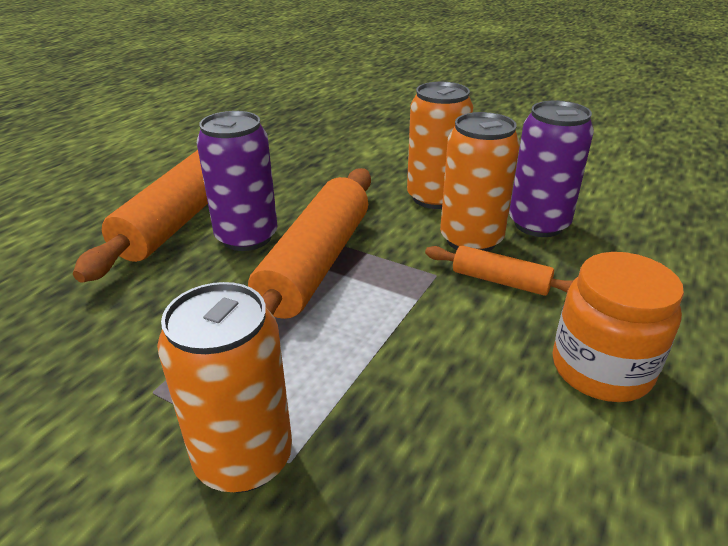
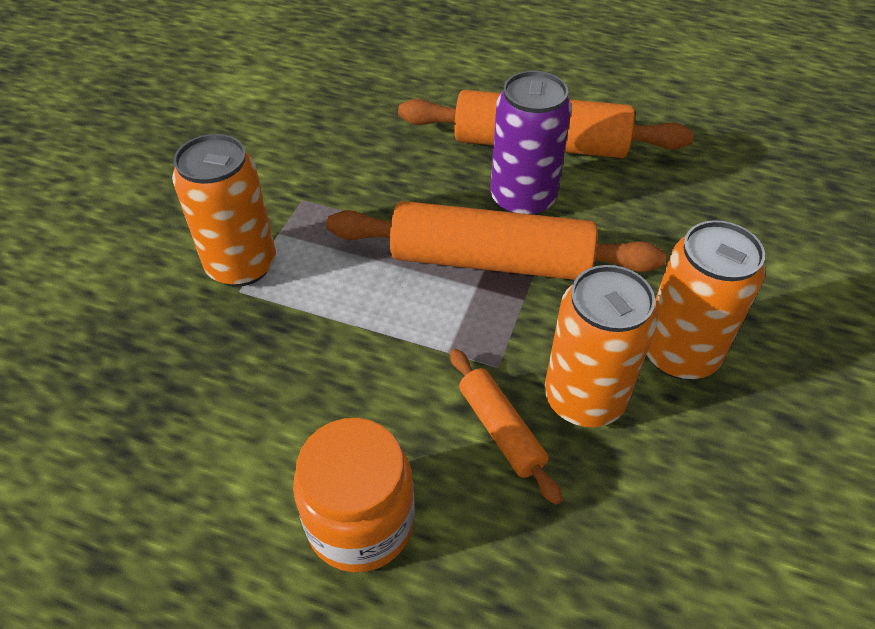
camera: 80 degrees right, 15 degrees up
(500, 281) = (501, 430): orange rolling pin -> orange rolling pin turned 45 degrees counterclockwise
(538, 224) = (654, 480): purple can -> none

